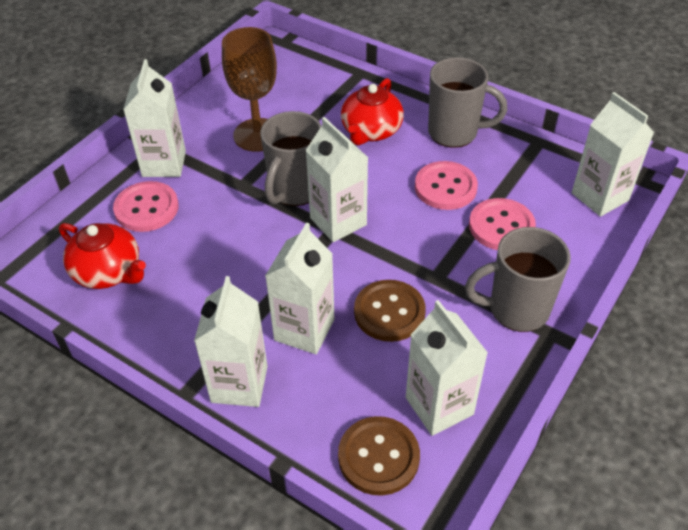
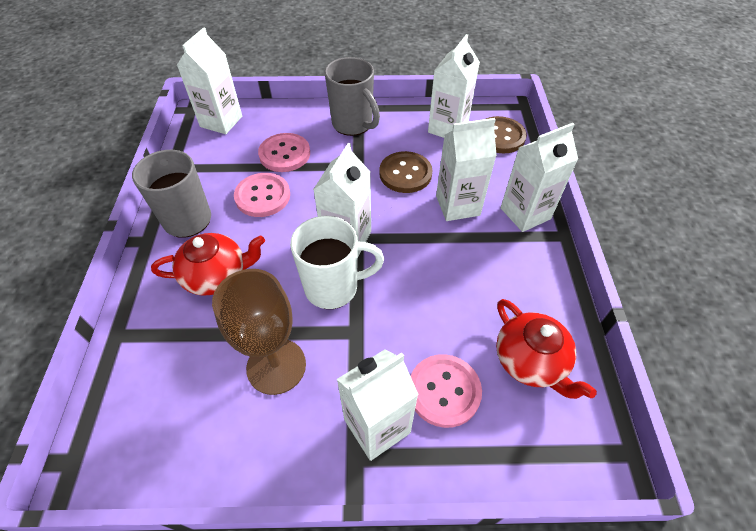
camera: 125 degrees left, 5 degrees up
(108, 272) = (530, 361): red teapot -> red teapot turned 150 degrees clockwise
(294, 190) = (333, 287): grey mug -> white mug

